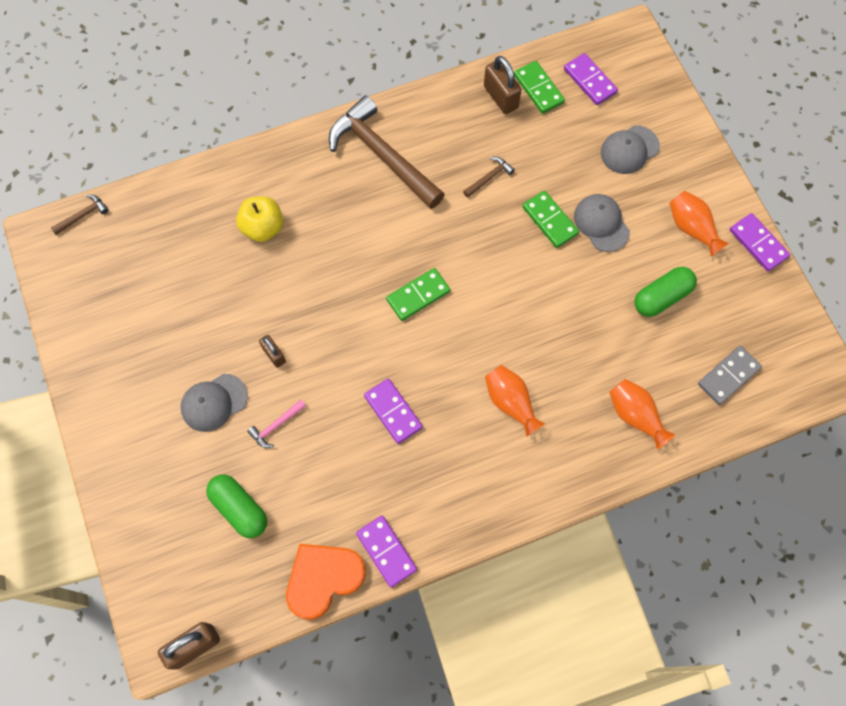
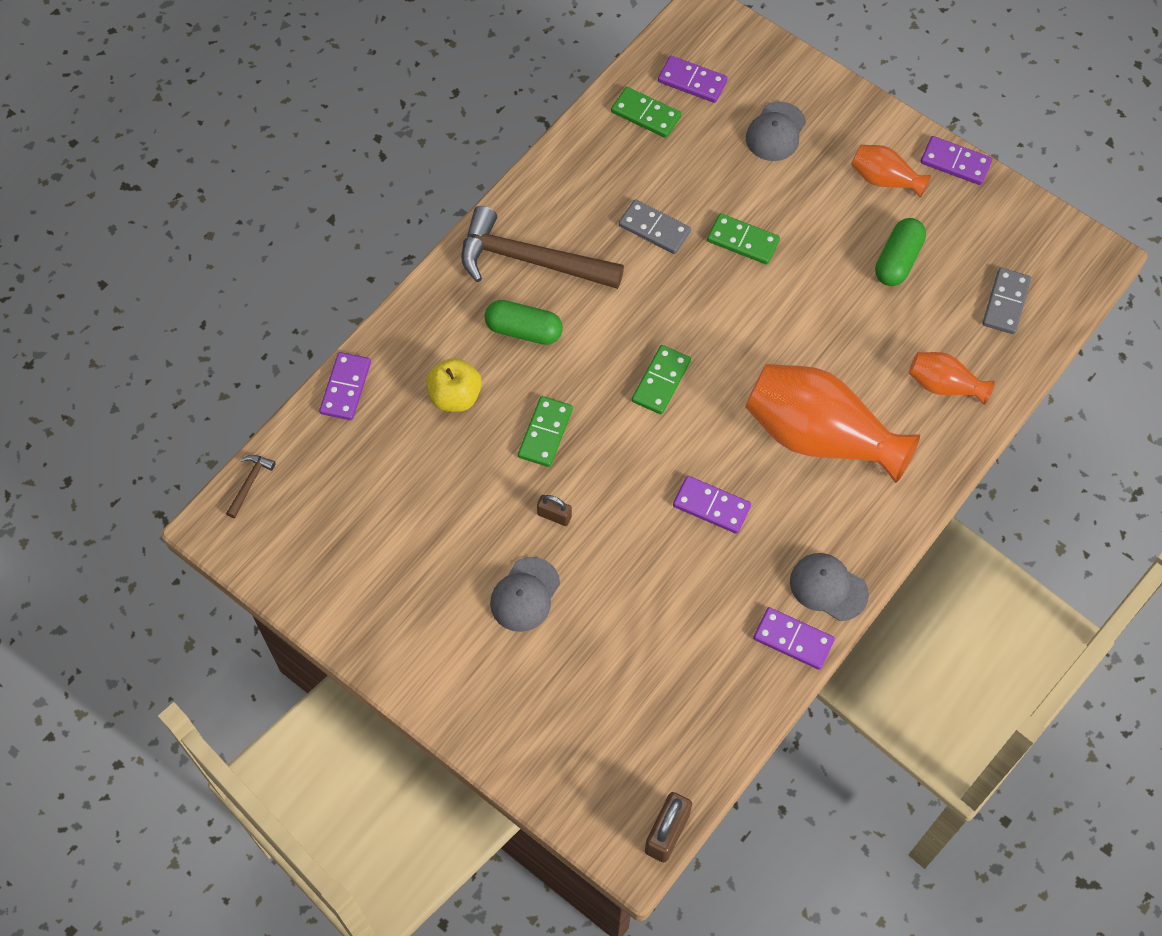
camera: 30 degrees left, 5 degrees down
(192, 181) = (345, 388): none -> purple domino
(239, 509) = (622, 681): green capsule -> green capsule (524, 330)
(276, 425) = (604, 582): pink hammer -> none
(308, 289) = (545, 433): none -> green domino
(323, 579) = (749, 699): orange heart -> none
(489, 177) = (654, 228): brown hammer -> grey domino
(500, 97) = (612, 141): brown padlock -> none
(511, 402) = (819, 436): orange vase -> orange vase, size x2.03
(601, 223) = (795, 218): grey cap -> grey cap (828, 587)

